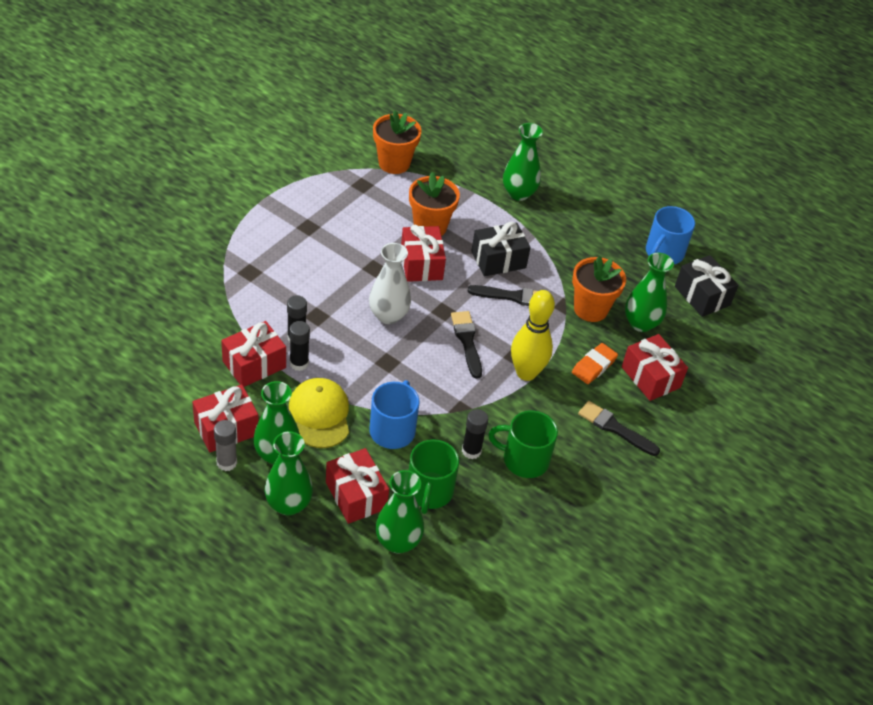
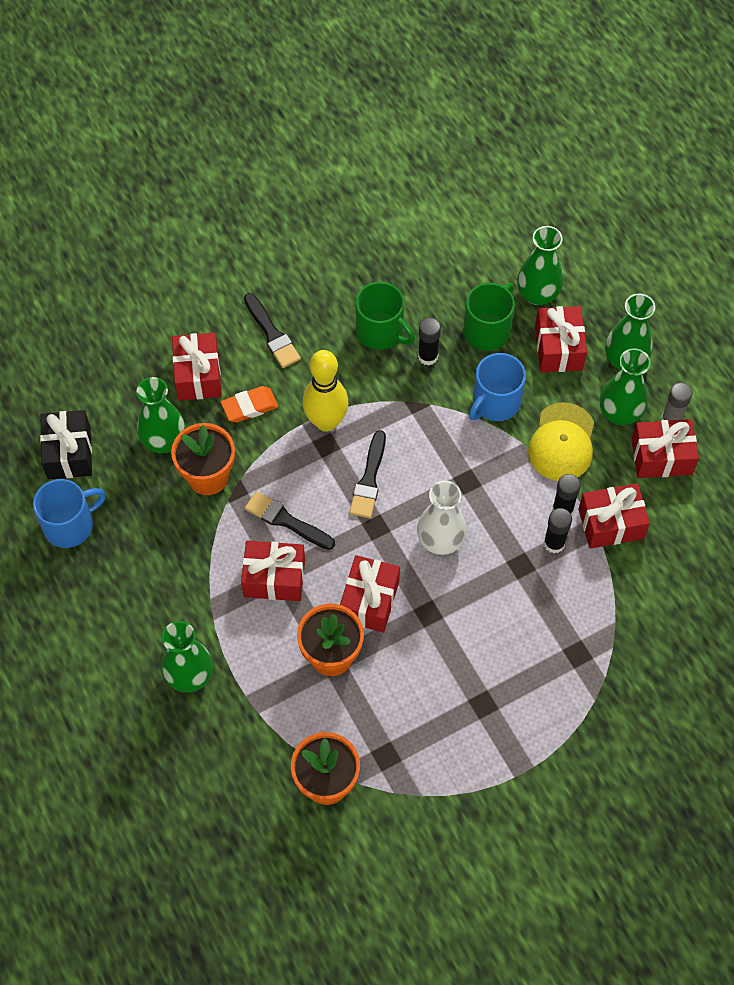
camera: 150 degrees left, 15 degrees up
(498, 260) = (274, 578): black gift -> red gift

